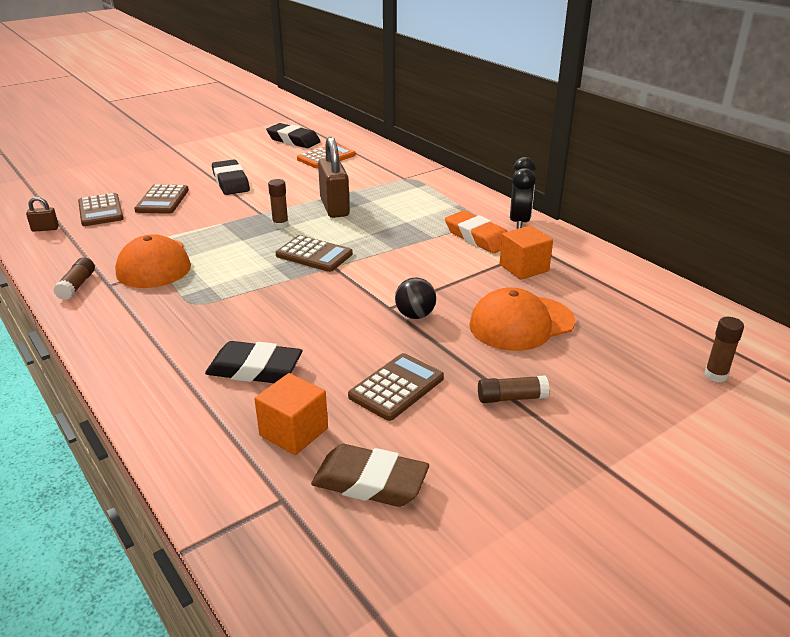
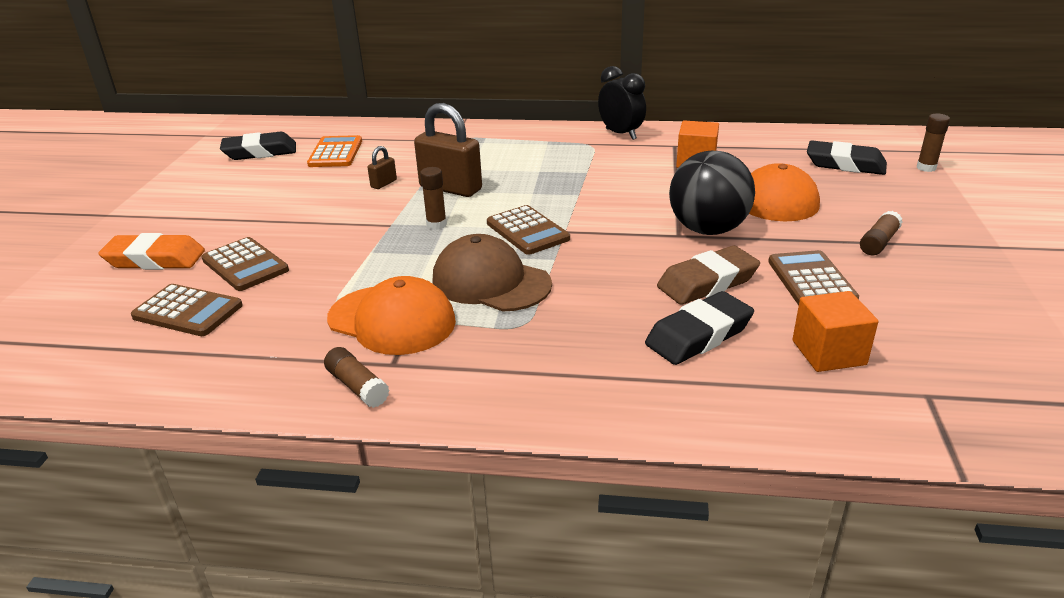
camera: 45 degrees left, 0 degrees up
(45, 229) = (156, 365): brown padlock -> brown padlock (383, 183)
(231, 182) = (285, 214): black eraser -> black eraser (845, 164)
(233, 272) = (491, 282): none -> brown cap
(314, 255) = (527, 231): brown calculator -> brown calculator turned 75 degrees clockwise
(370, 482) = (938, 344): brown eraser -> brown eraser (707, 282)
(415, 315) = (707, 230): black ball -> black ball, size x1.87
(477, 237) = (618, 157): orange eraser -> orange eraser (155, 259)

